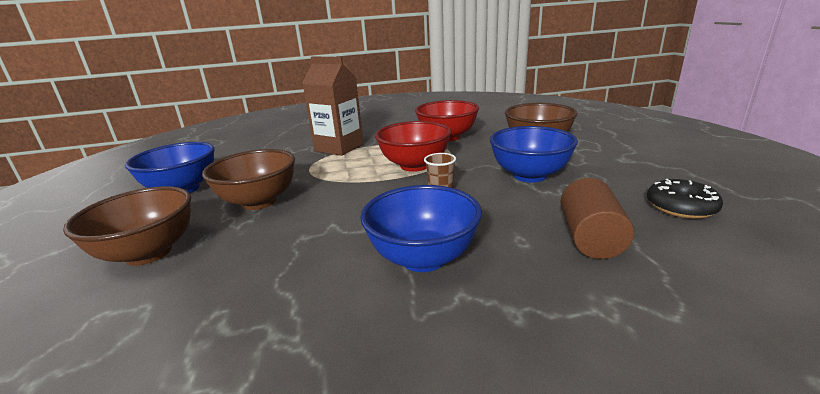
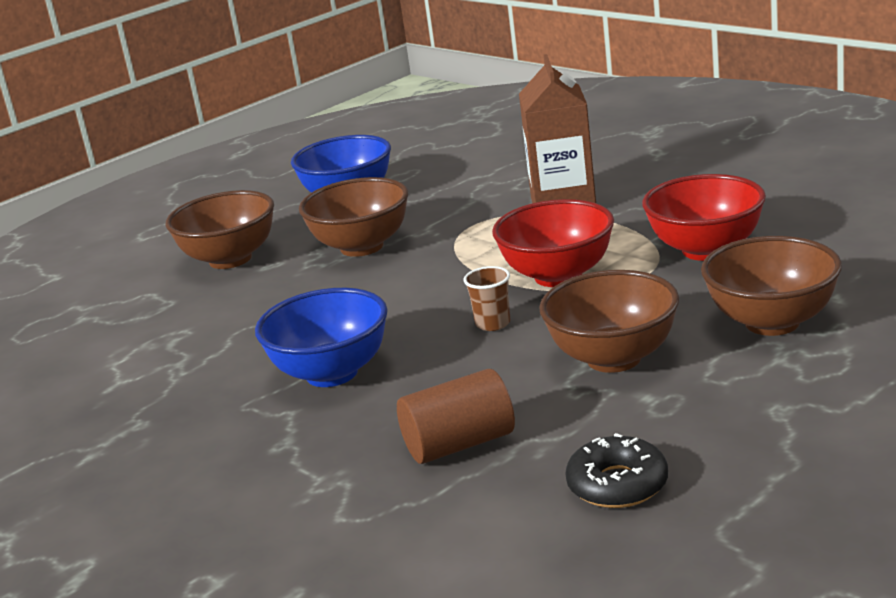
camera: 60 degrees right, 0 degrees up
(529, 175) = (613, 358): blue bowl -> brown bowl

